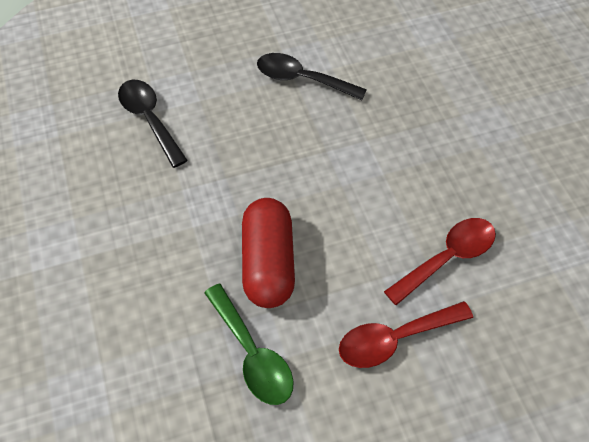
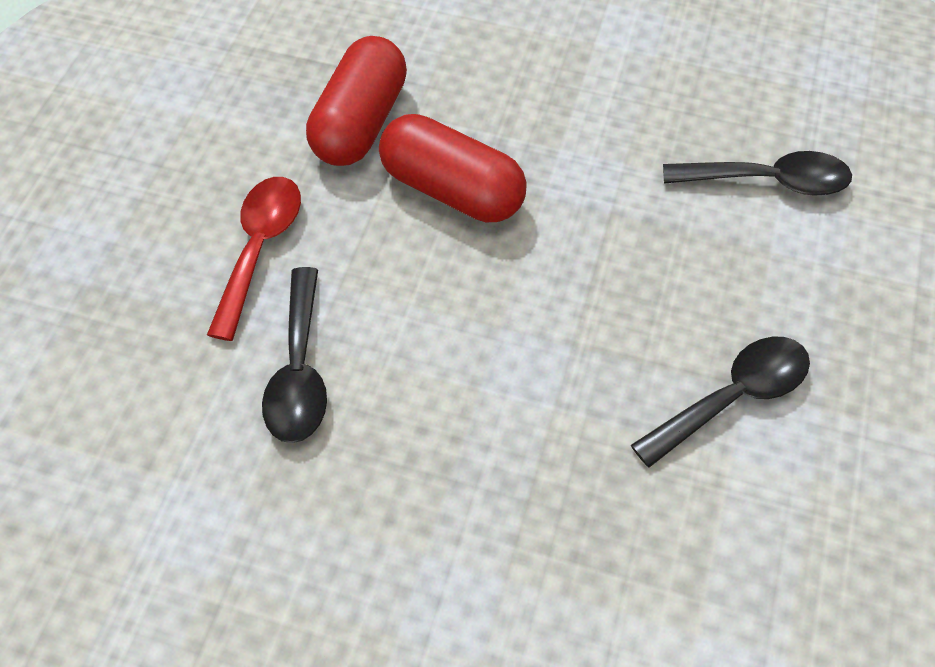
camera: 125 degrees right, 0 degrees up
(252, 354) = (360, 123): green spoon -> red capsule
(447, 258) = (299, 371): red spoon -> black spoon

